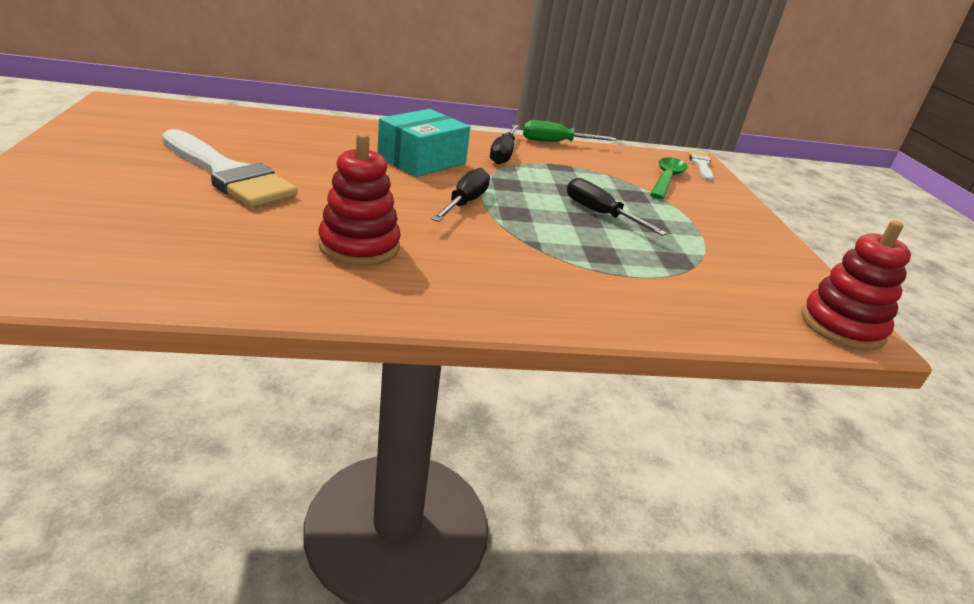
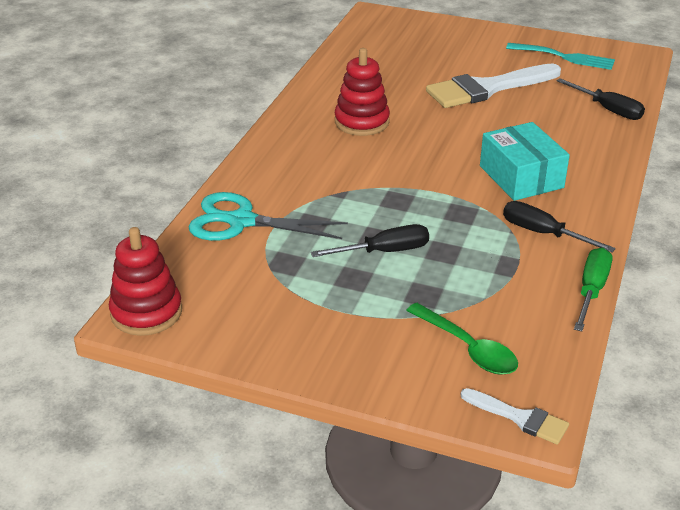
camera: 120 degrees right, 5 degrees up
(123, 134) = (565, 57): none -> turquoise fork
(464, 203) = (422, 179): black screwdriver -> black screwdriver (608, 109)
(647, 298) = (241, 221): none -> turquoise scissors

